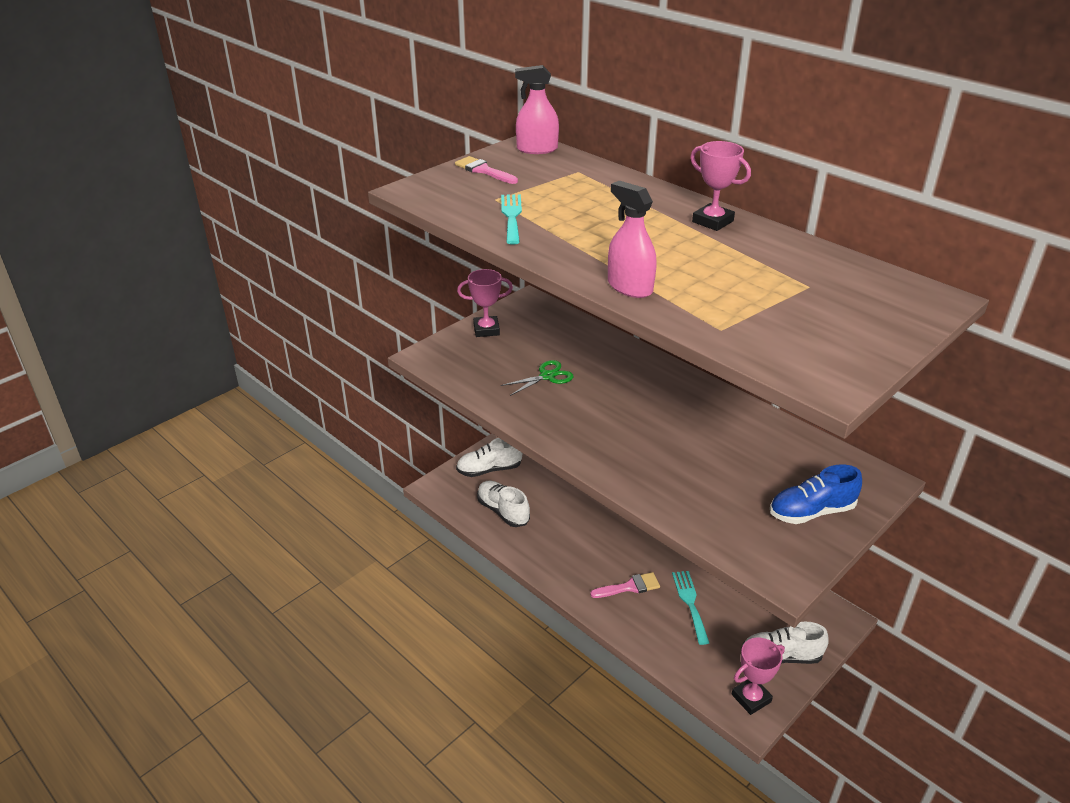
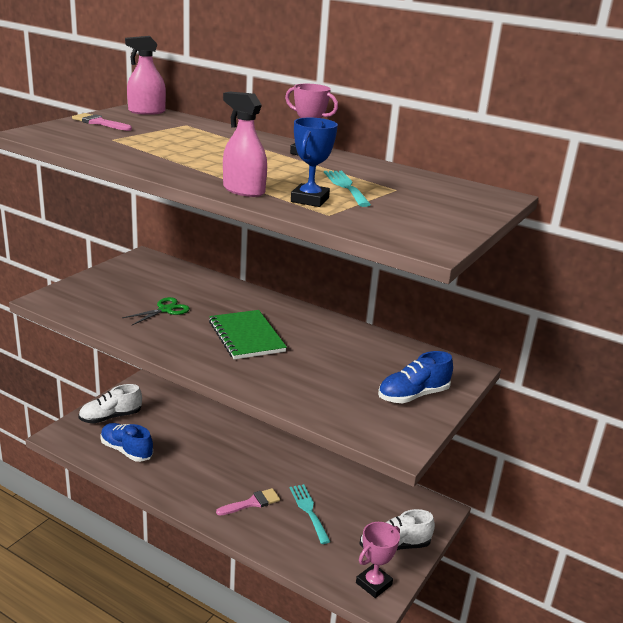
camera: 15 degrees left, 10 degrees down
(486, 330) = (105, 278): pink trophy -> none
(503, 511) = (126, 450): white shoe -> blue shoe
(511, 216) = (129, 149): turquoise fork -> turquoise fork (346, 186)
(631, 418) = (246, 336): none -> green notebook
(702, 304) = (310, 200): none -> blue trophy

